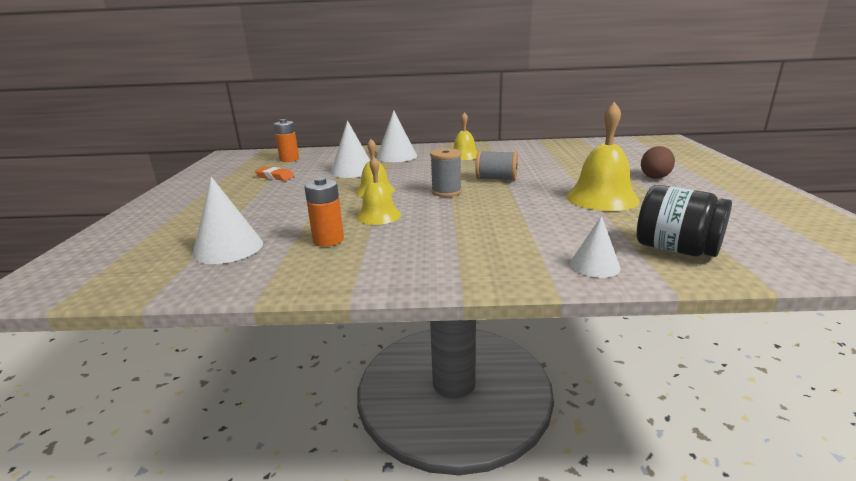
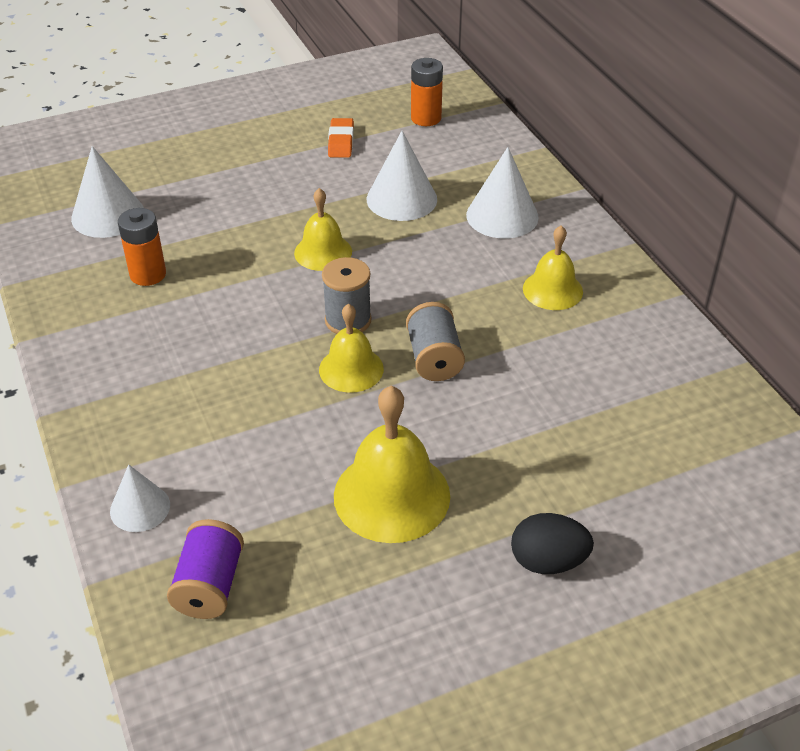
camera: 65 degrees right, 20 degrees up
(378, 215) = (233, 286): yellow bell -> yellow bell (351, 369)
(655, 176) = (548, 561): brown egg -> black egg
(676, 249) = (209, 585): black jar -> purple spool

